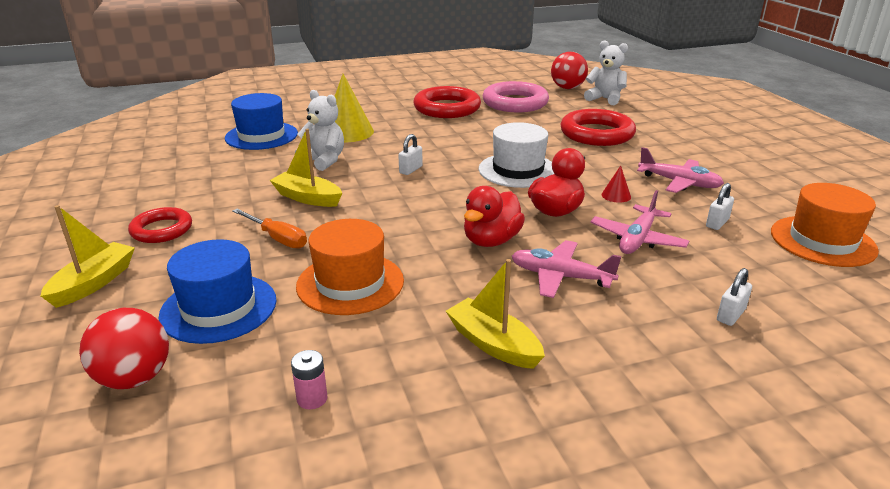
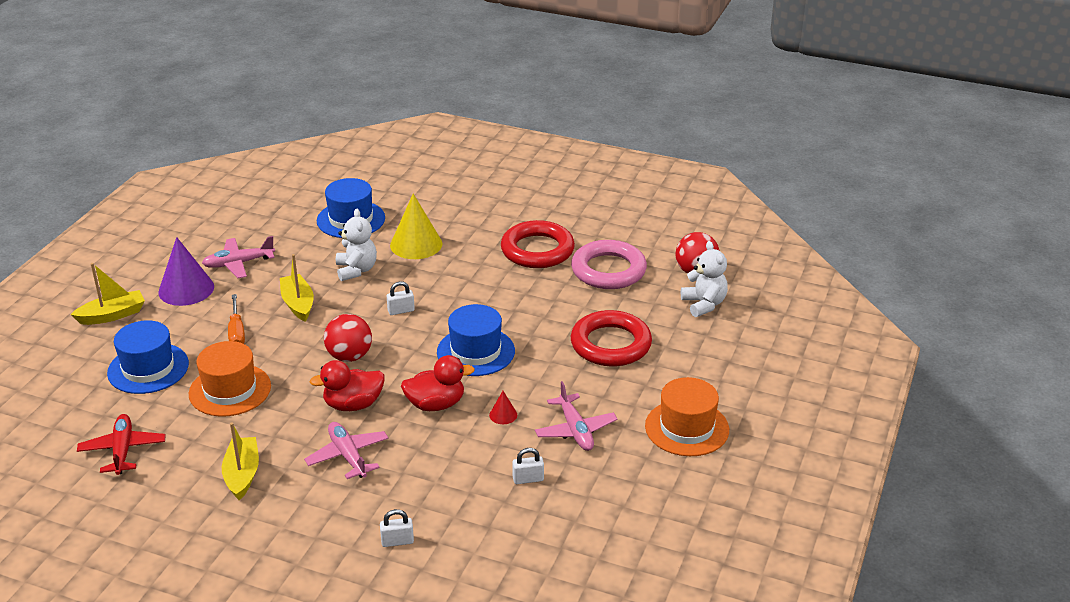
camera: 40 degrees right, 5 degrees up
(135, 378) = (68, 391): red ball -> red ball (349, 356)
(162, 230) = (186, 289): red ring -> purple cone
(312, 398) = (122, 450): pink battery -> red plane
(518, 170) = (475, 351): white hat -> blue hat
(637, 239) = (446, 458): pink plane -> pink plane (238, 263)
(822, 241) = (573, 537): orange hat -> orange hat (687, 428)

